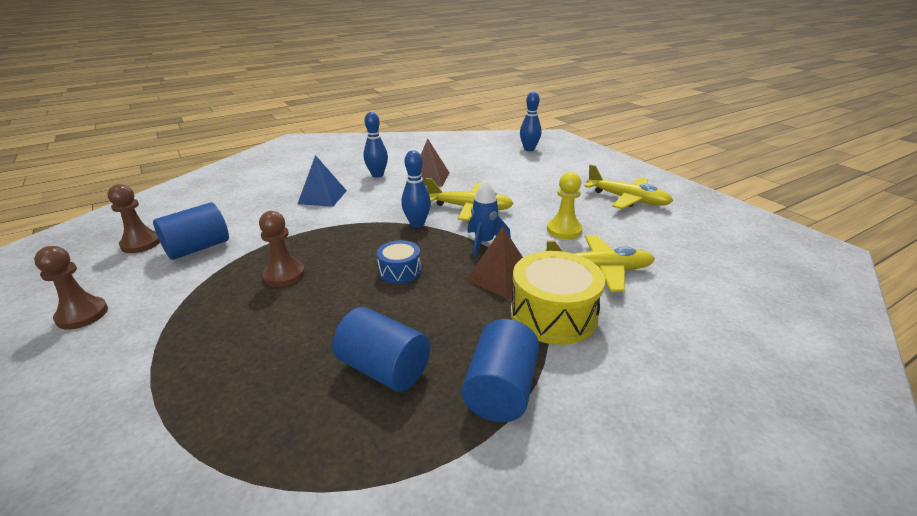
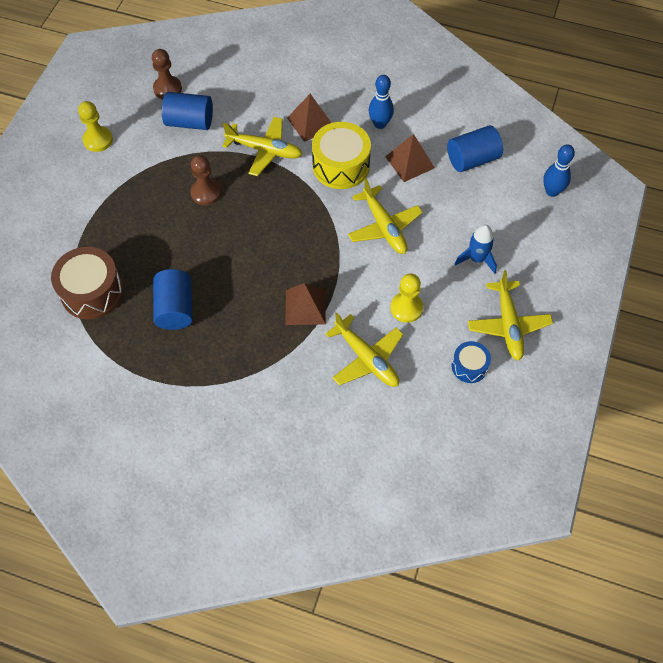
camera: 50 degrees right, 30 degrees up
(82, 315) = (98, 140): brown pawn -> yellow pawn
(245, 441) = (92, 292): none -> brown drum
(305, 226) = (265, 150): none -> yellow plane
(322, 197) = (311, 122): blue pyramid -> brown pyramid
(400, 271) = (262, 248): blue drum -> blue drum (469, 366)
(417, 224) = (328, 212): blue bowling pin -> none
(484, 243) = (340, 270): blue rocket -> blue rocket (477, 259)
(501, 390) = (203, 370): blue cylinder -> blue cylinder (472, 159)
(553, 315) = (289, 359): yellow drum -> yellow drum (341, 165)

